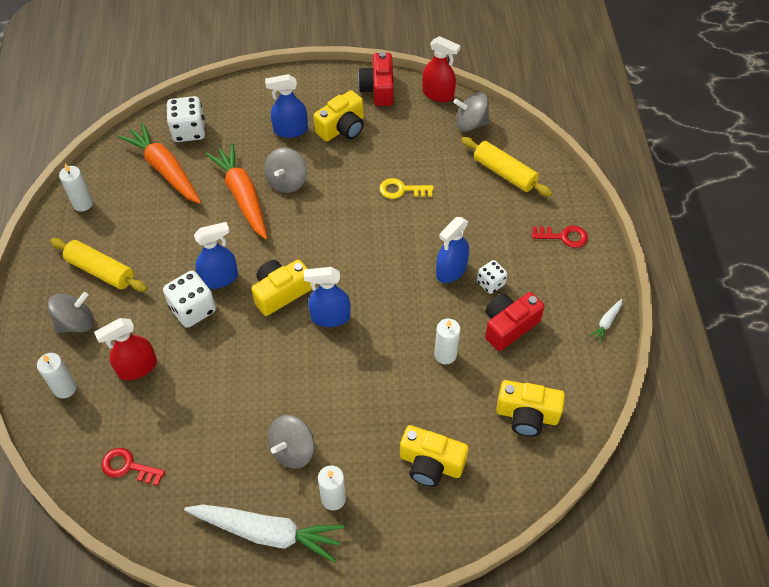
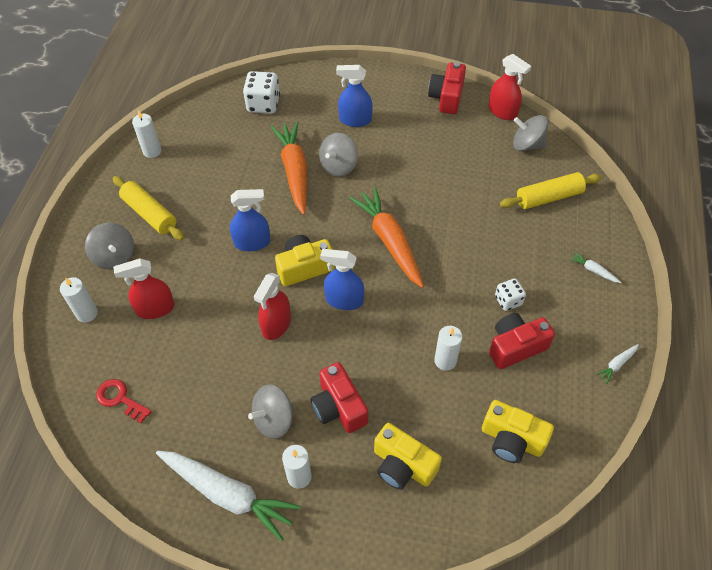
camera: 15 degrees right, 0 degrees up
(76, 323) = (114, 256): grey spinning top -> grey spinning top turned 75 degrees clockwise
(165, 170) = (232, 135): orange carrot -> orange carrot (389, 241)
(193, 309) = (220, 266): white dice -> none
(268, 356) = (276, 325): none -> red spray bottle
(342, 128) = (403, 127): yellow camera -> none
(353, 423) = (339, 407): none -> red camera
(401, 190) = (444, 194): yellow key -> none
(451, 270) = (472, 280): blue spray bottle -> none
(504, 173) = (548, 197): yellow rolling pin -> yellow rolling pin turned 75 degrees counterclockwise
(564, 237) = (593, 270): red key -> white carrot

